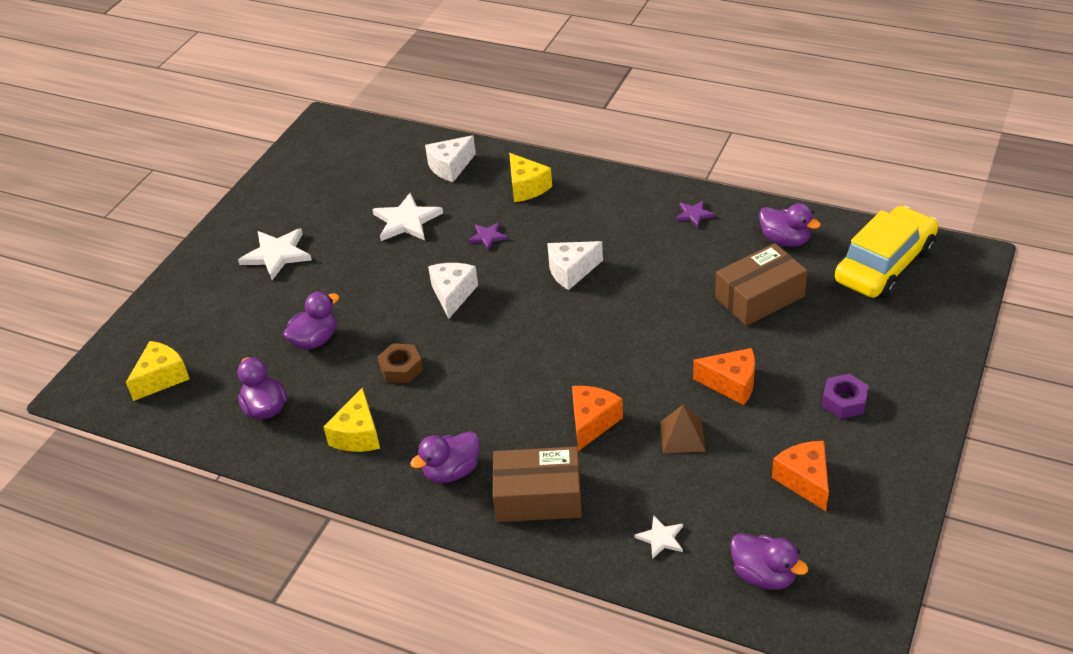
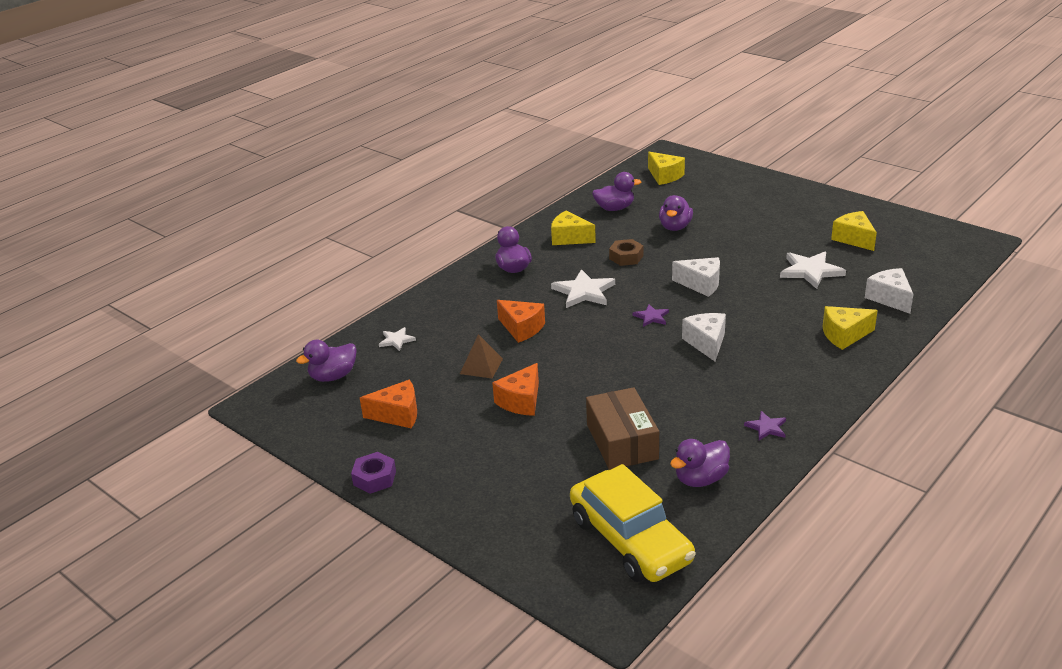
camera: 105 degrees right, 10 degrees down
(277, 255) = (784, 215): white star -> white star (584, 292)
(315, 340) = (675, 227): purple duck -> purple duck turned 45 degrees clockwise
(329, 199) = (854, 239): none -> yellow cheese
(487, 237) = (773, 307): purple star -> purple star (651, 317)
(538, 497) = (467, 298): brown box -> none
(844, 401) = (463, 457): purple nut -> purple nut (374, 478)

